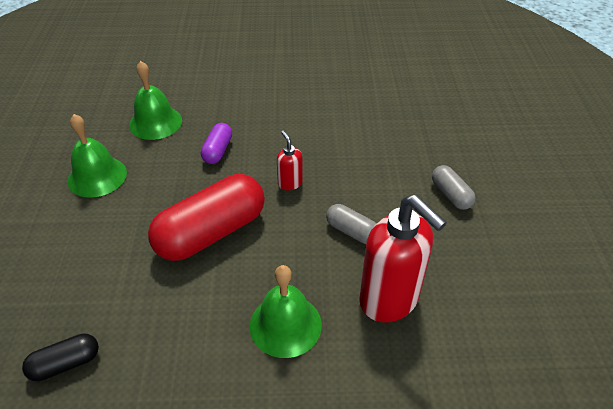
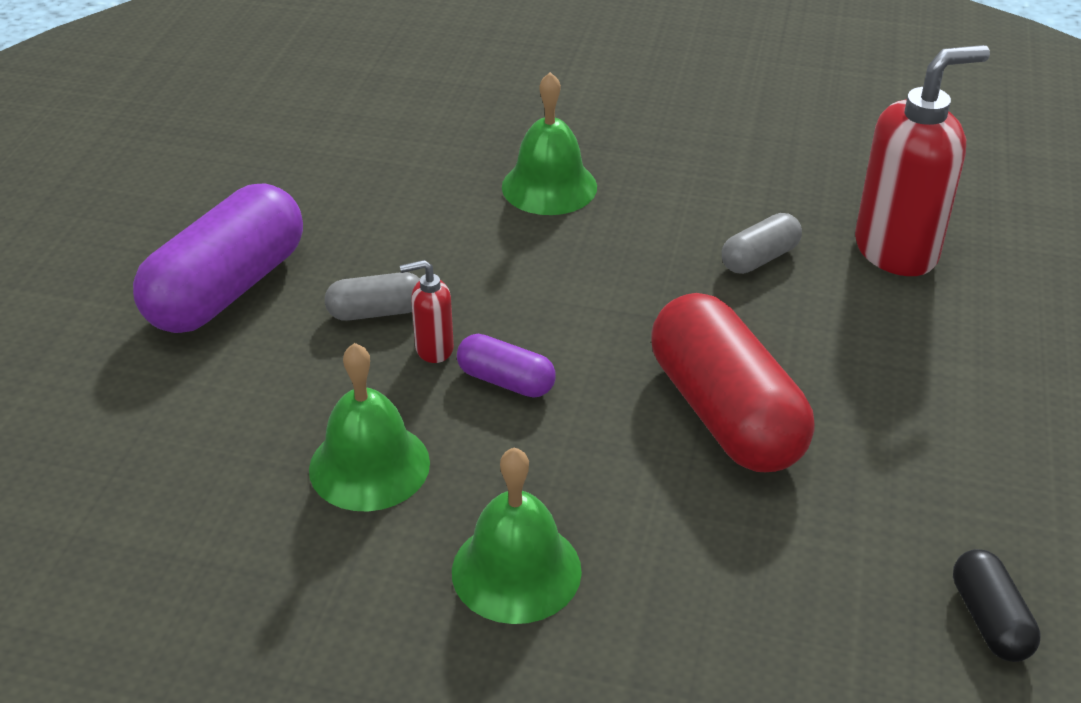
camera: 75 degrees left, 5 degrees down
(257, 60) = (227, 289): none -> purple capsule
(285, 325) = (930, 355): green bell -> green bell (549, 186)
(290, 183) = (630, 304): red soap dispenser -> red soap dispenser (433, 349)
(450, 195) = (708, 152): grey capsule -> grey capsule (377, 312)

